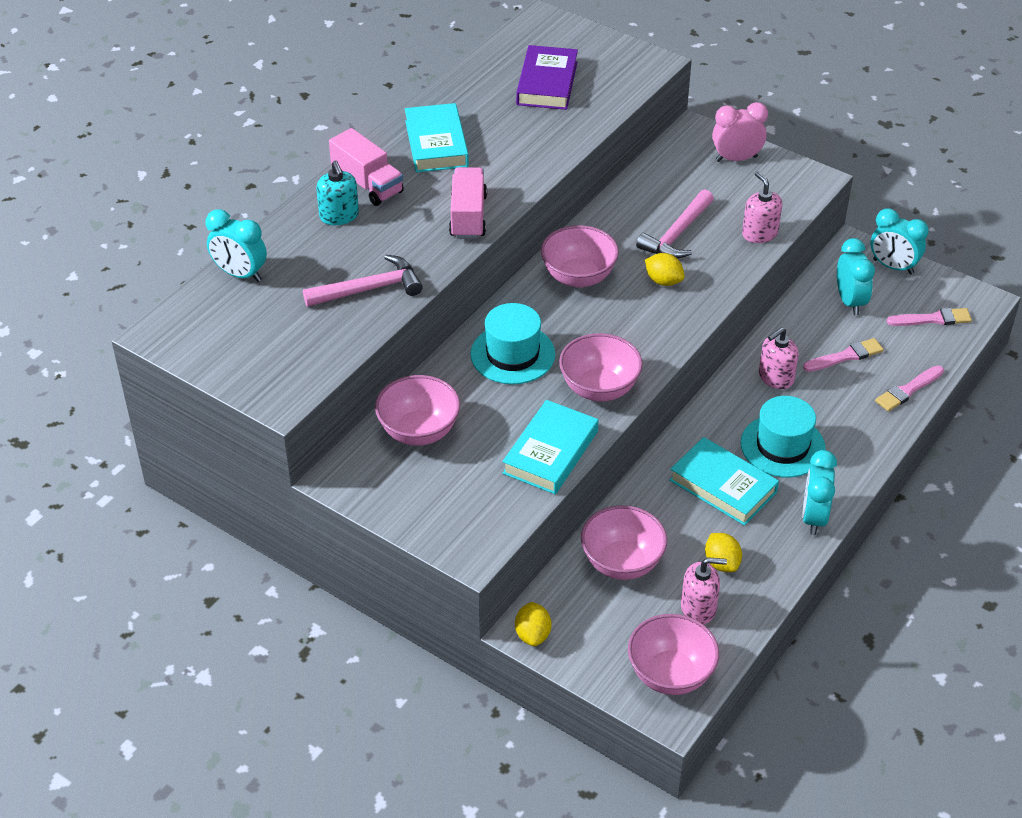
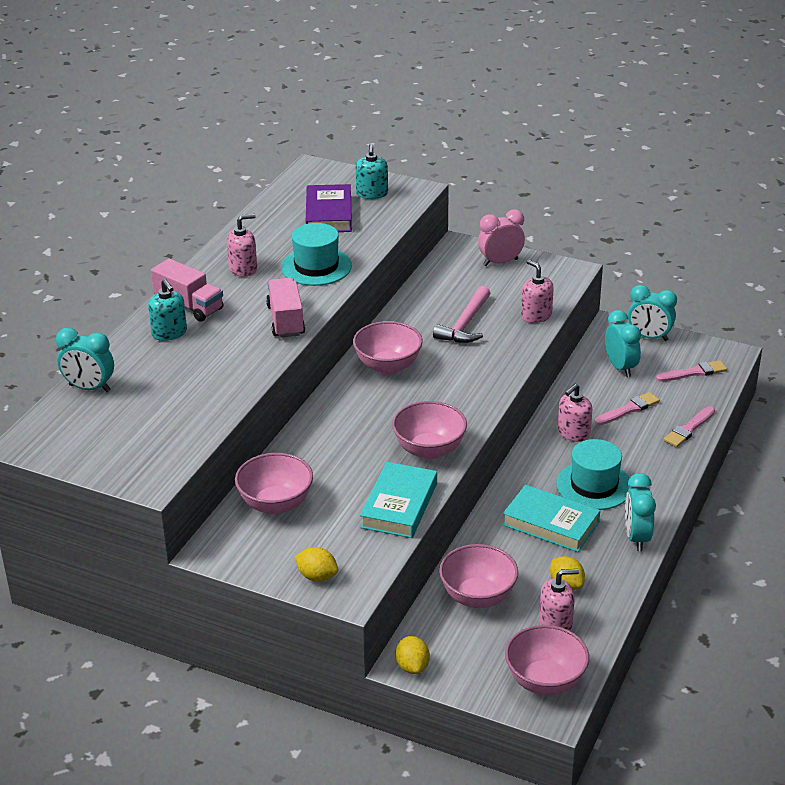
camera: 10 degrees left, 10 degrees down
(369, 289) = (211, 386): pink hammer -> none
(436, 143) = (243, 269): turquoise book -> pink soap dispenser
(512, 354) = (345, 433): turquoise hat -> turquoise hat (316, 267)
(601, 62) = (372, 194): none -> turquoise soap dispenser
(663, 281) = (463, 361): yellow lemon -> yellow lemon (317, 576)

